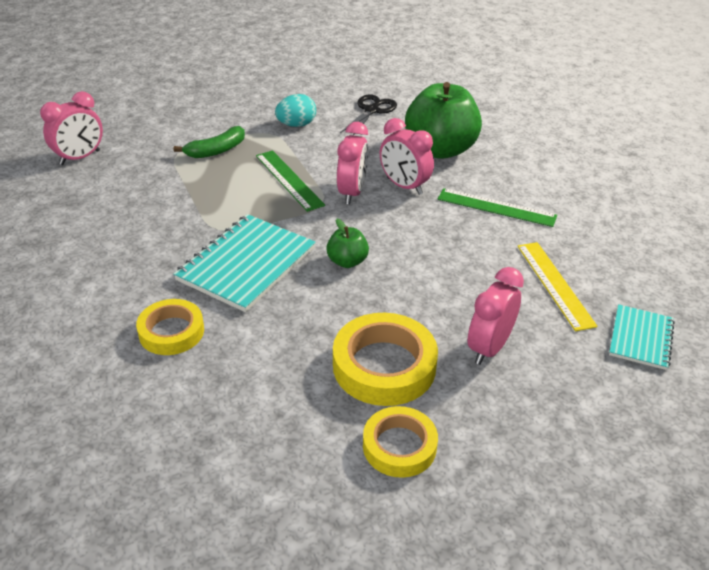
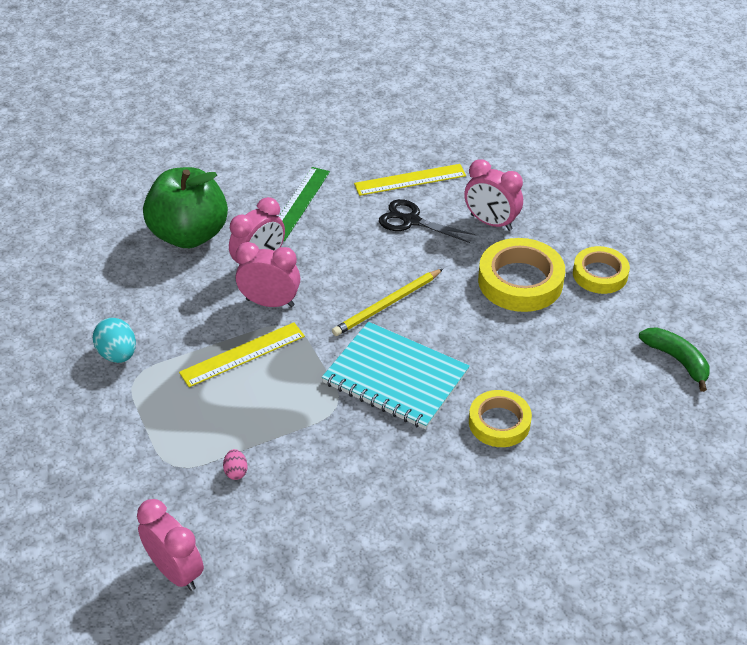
camera: 90 degrees left, 5 degrees up
(161, 180) = (236, 472): none -> pink egg
(216, 150) = (171, 426): green banana -> green banana (676, 360)
(289, 180) = (243, 354): green ruler -> yellow ruler
(347, 261) = (387, 305): green apple -> yellow pencil
(371, 110) = (93, 287): black scissors -> black scissors (411, 221)
(640, 338) = (469, 145): turquoise notebook -> none

